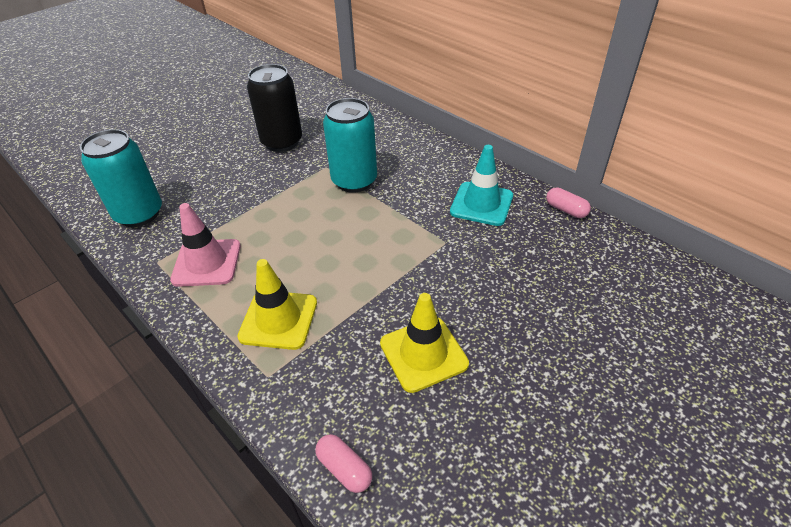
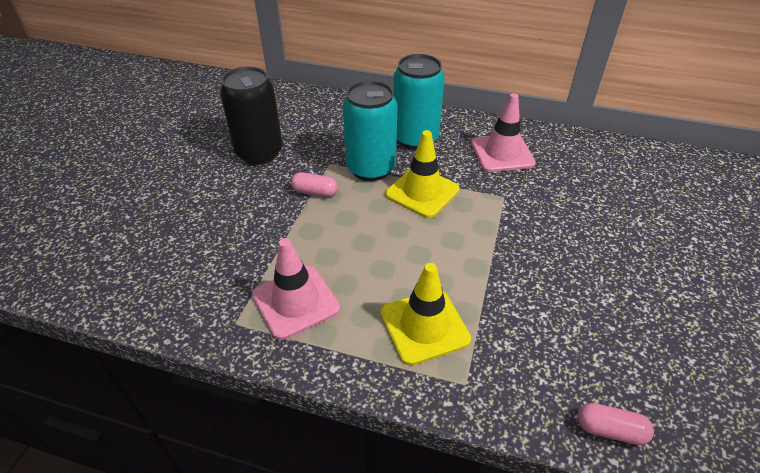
camera: 30 degrees left, 0 degrees up
(139, 214) = (163, 280): turquoise can -> turquoise can (415, 138)
(423, 354) = (577, 299): yellow traffic cone -> yellow traffic cone (422, 192)
(481, 204) = (502, 153): turquoise traffic cone -> pink traffic cone
(566, 210) = (570, 137): pink capsule -> pink capsule (315, 192)

